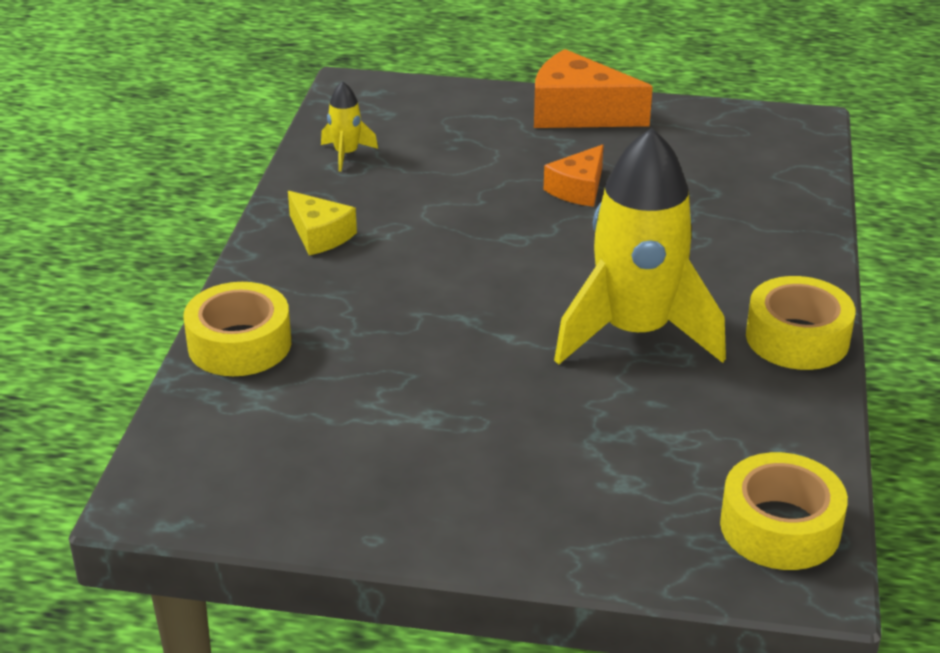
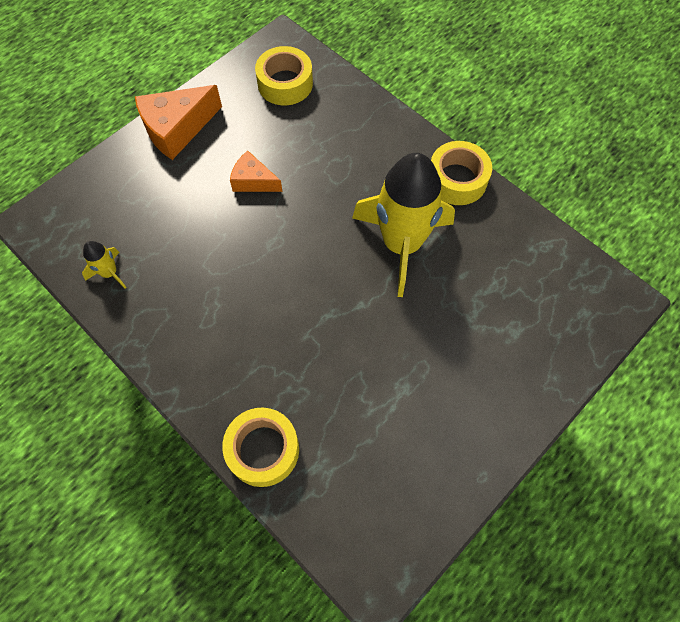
camera: 55 degrees left, 30 degrees up
(320, 235) = (186, 340): yellow cheese -> none
(578, 189) = (253, 181): orange cheese -> orange cheese turned 135 degrees clockwise
(780, 527) = (584, 287): yellow tape -> yellow tape (285, 83)

